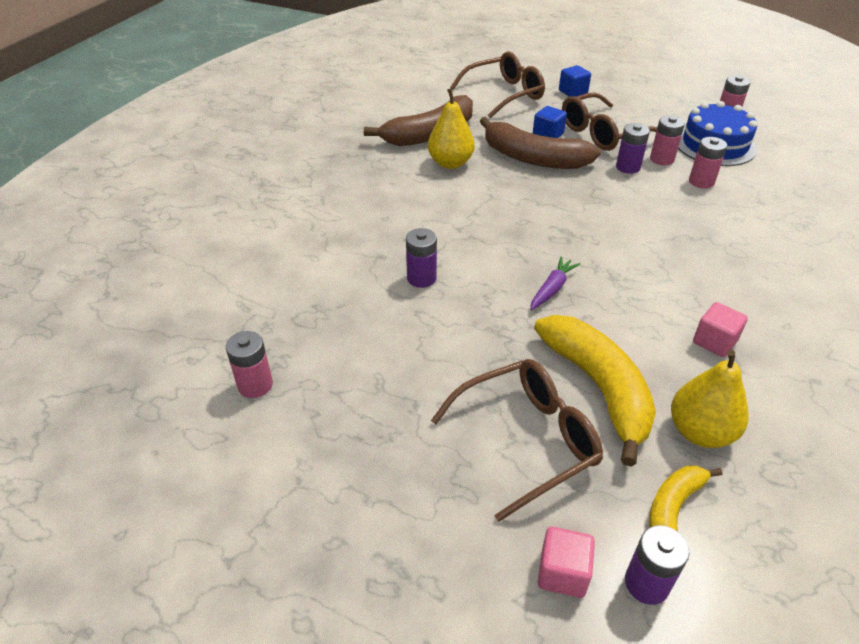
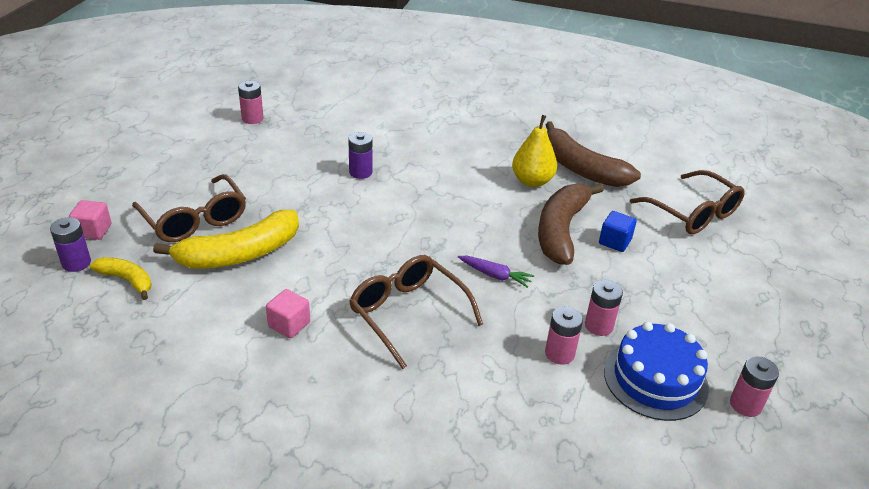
camera: 80 degrees right, 5 degrees down
(552, 289) = (354, 236): purple carrot -> purple carrot (495, 275)
(573, 92) = (731, 265): blue cube -> none
(602, 133) = (639, 282): brown glasses -> brown glasses (408, 314)
(628, 167) = (569, 296): purple battery -> none
(700, 432) = (190, 302): yellow pear -> none

